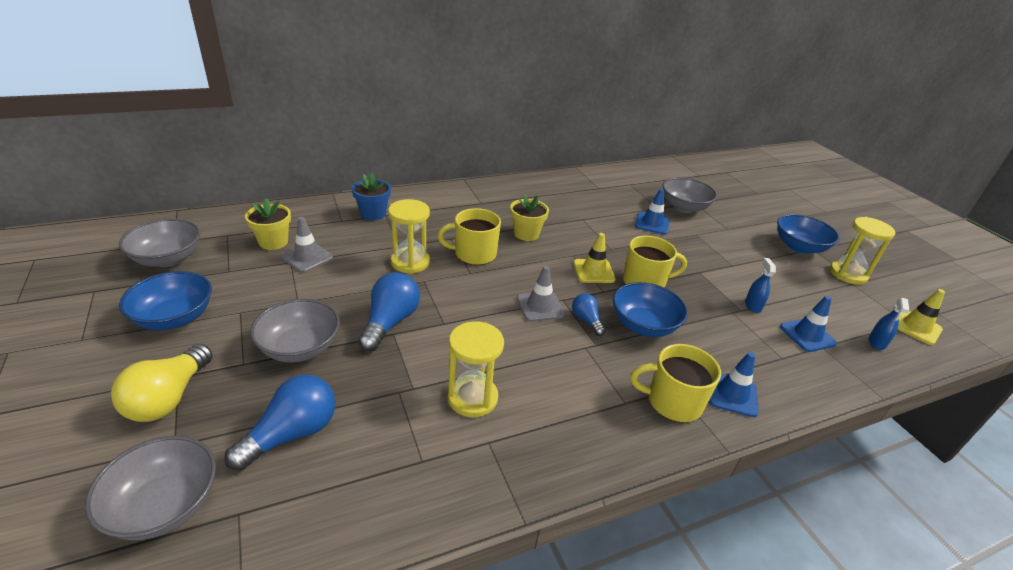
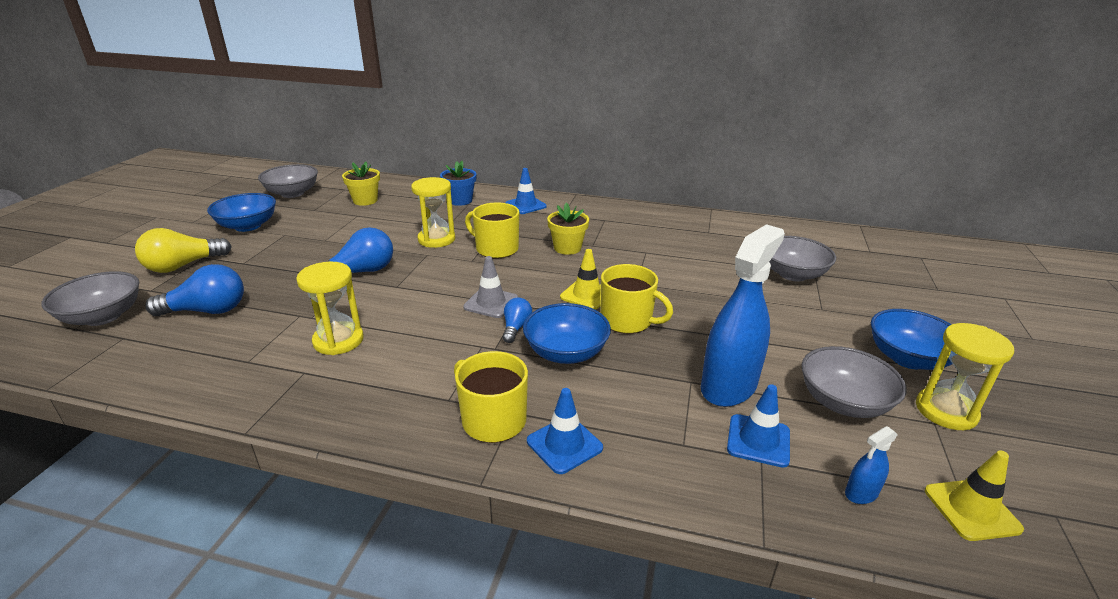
camera: 40 degrees right, 5 degrees down
(300, 348) = (284, 266): grey bowl -> grey bowl (843, 402)
(307, 257) = (371, 216): grey traffic cone -> none
(652, 223) = (723, 277): blue traffic cone -> blue traffic cone (525, 205)
(753, 306) = (728, 386): blue spray bottle -> blue spray bottle, size x2.37

